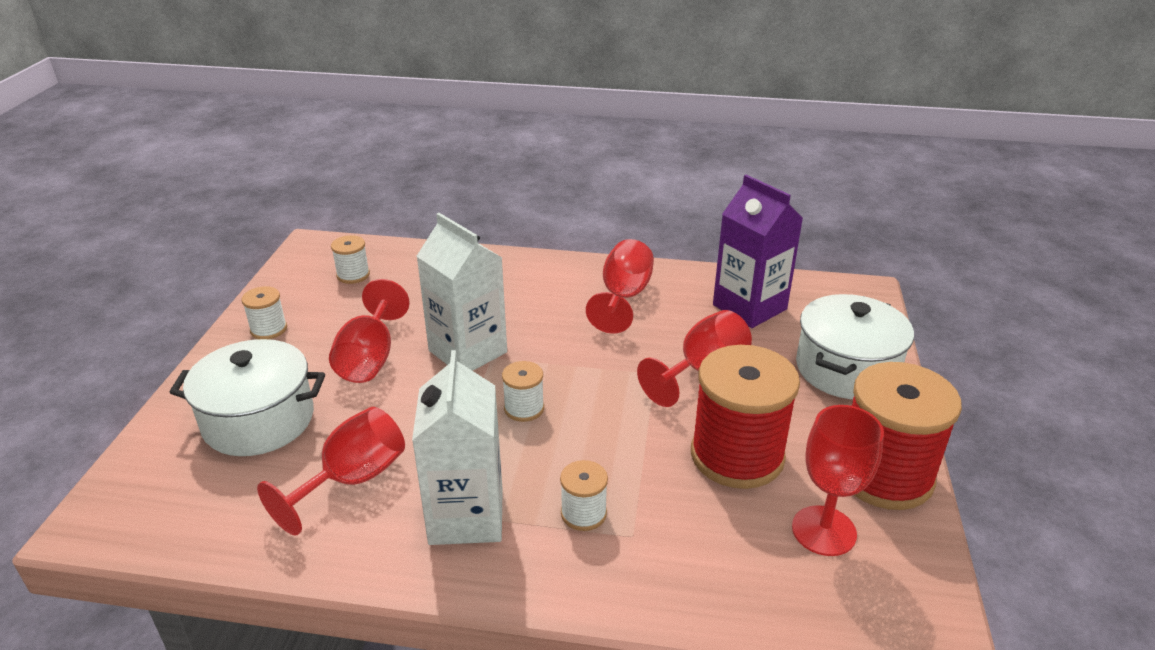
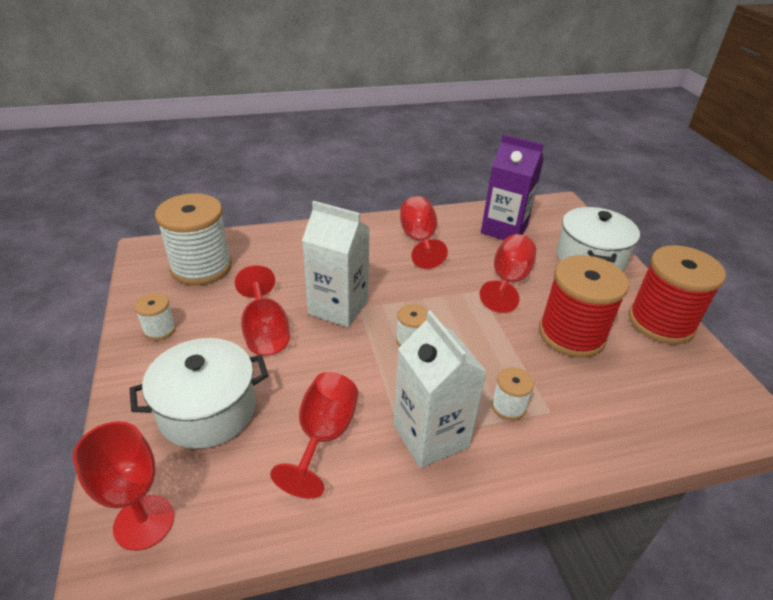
camera: 25 degrees left, 5 degrees up
(353, 275) = (201, 267): white spool -> white spool, size x2.17
(824, 531) = (656, 369): red goblet -> red goblet (144, 522)

